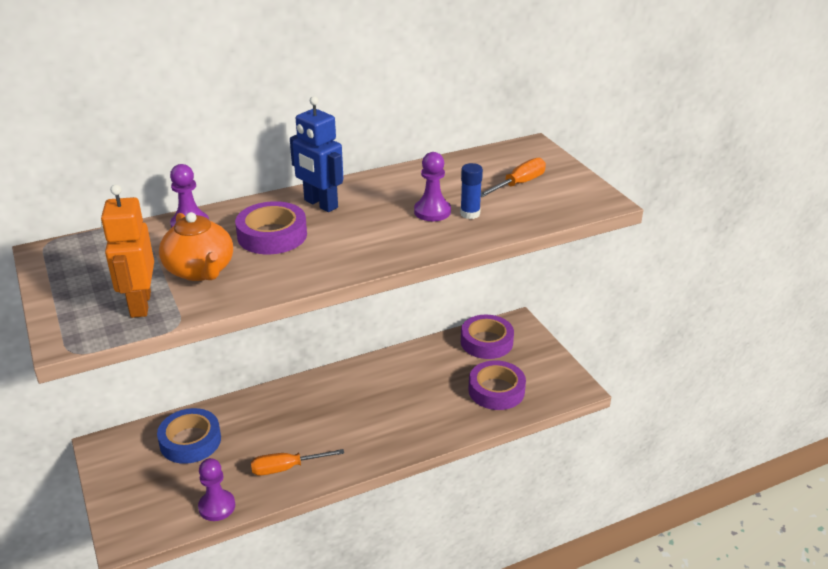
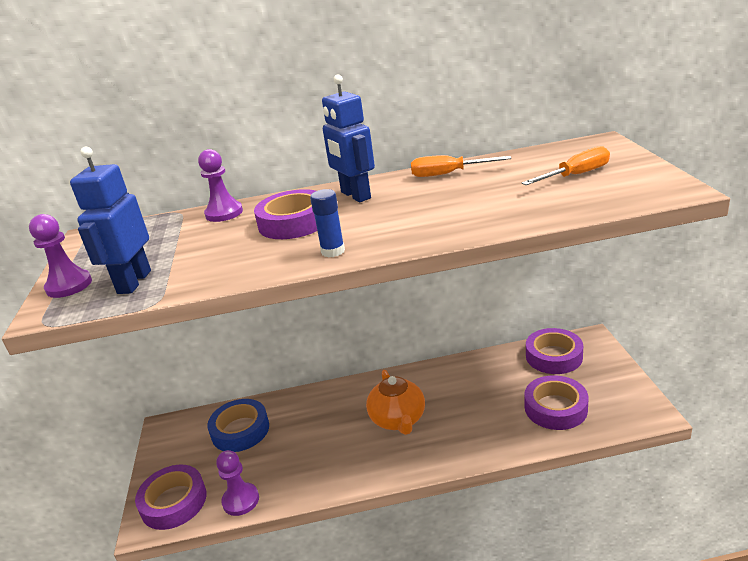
camera: 20 degrees right, 5 degrees down
(140, 304) = (134, 282): orange robot -> blue robot
(145, 517) = (174, 502): none -> purple tape
(200, 270) = (208, 253): orange teapot -> orange teapot (398, 419)
(286, 468) = (318, 468): orange screwdriver -> orange screwdriver (448, 174)
(432, 211) = (468, 201): purple pawn -> purple pawn (69, 285)
(470, 214) = (510, 203): blue glue stick -> blue glue stick (333, 251)

